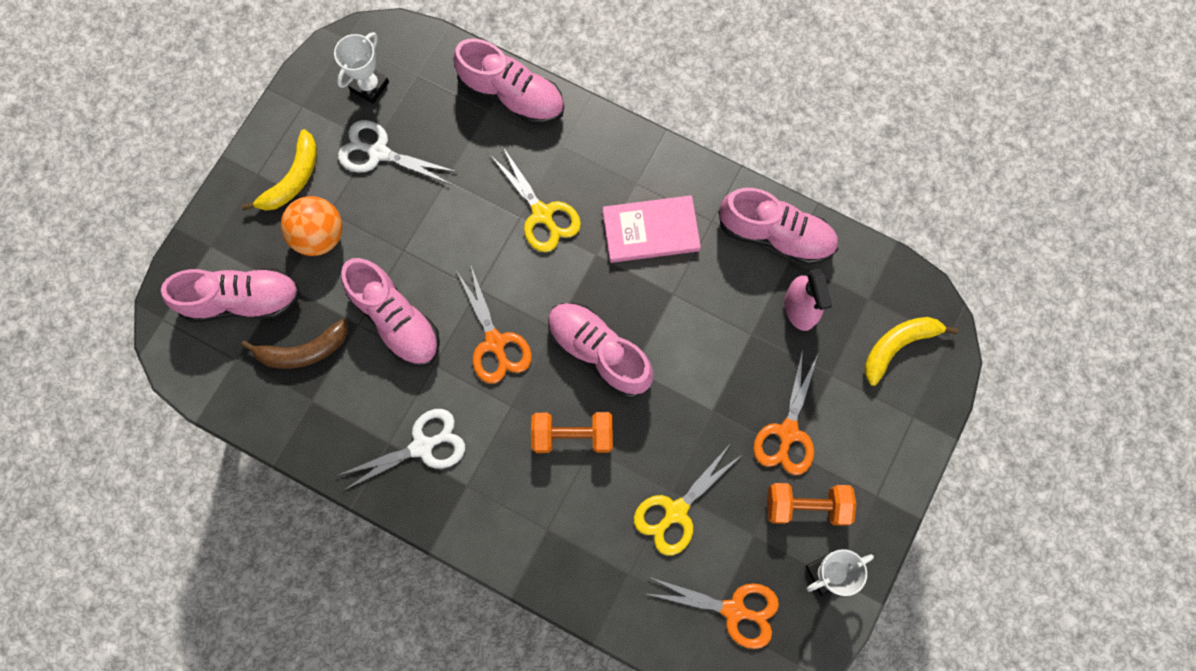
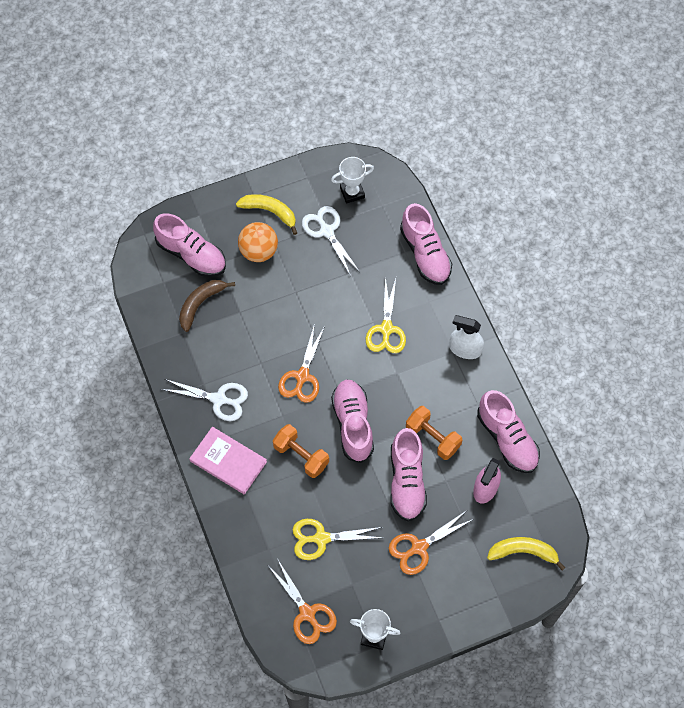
camera: 40 degrees right, 10 degrees down
(293, 179) = (270, 212): yellow banana -> yellow banana turned 135 degrees counterclockwise
(303, 351) = (200, 304): brown banana -> brown banana turned 105 degrees clockwise
(395, 320) = (261, 324): pink shoe -> pink shoe (407, 481)
(647, 170) = (465, 349): none -> white spray bottle
(651, 231) = (438, 383): pink book -> pink book (228, 461)
(806, 506) = (394, 593): orange dumbbell -> orange dumbbell (432, 438)

